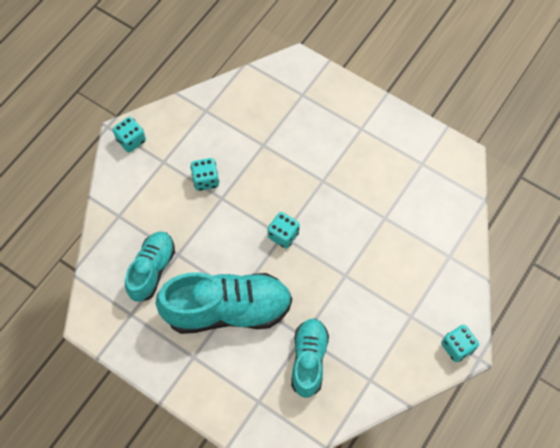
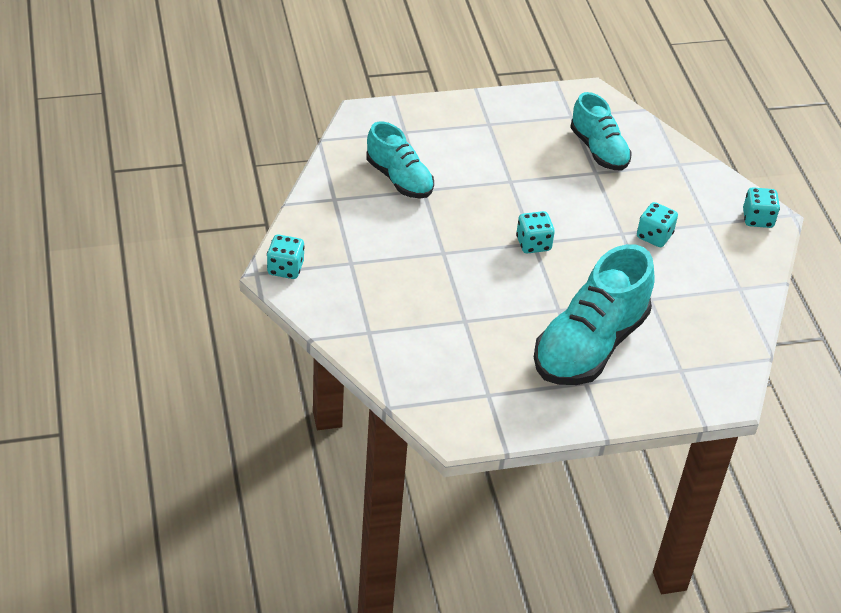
camera: 130 degrees right, 20 degrees down
(227, 310) = (505, 166): turquoise shoe -> turquoise shoe (589, 345)

